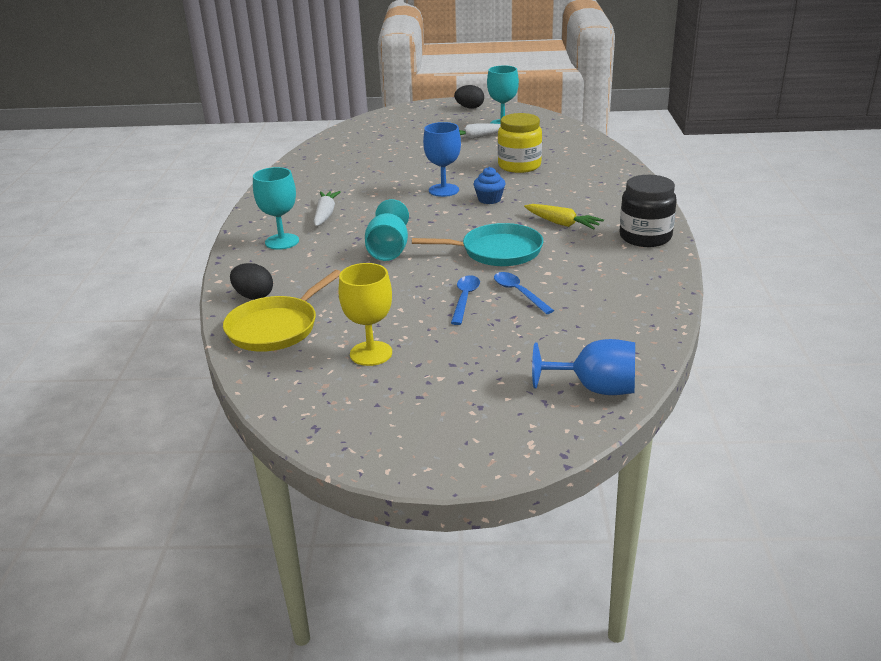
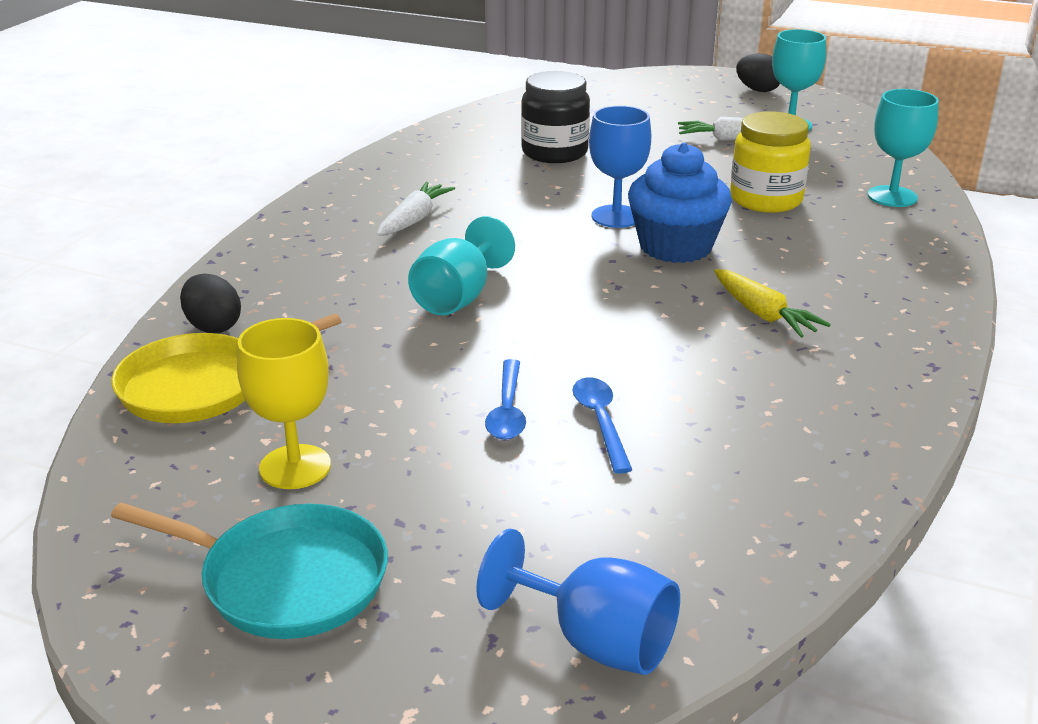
camera: 20 degrees right, 0 degrees up
(282, 241) = (320, 249): turquoise goblet -> turquoise goblet (892, 196)
(465, 299) = (507, 410): blue spoon -> blue spoon turned 150 degrees clockwise
(489, 199) = (675, 246): blue cupcake -> blue cupcake, size x1.90
(497, 251) = (621, 339): turquoise pan -> turquoise pan (286, 579)
(645, 237) = (890, 372): black jar -> black jar (554, 152)

